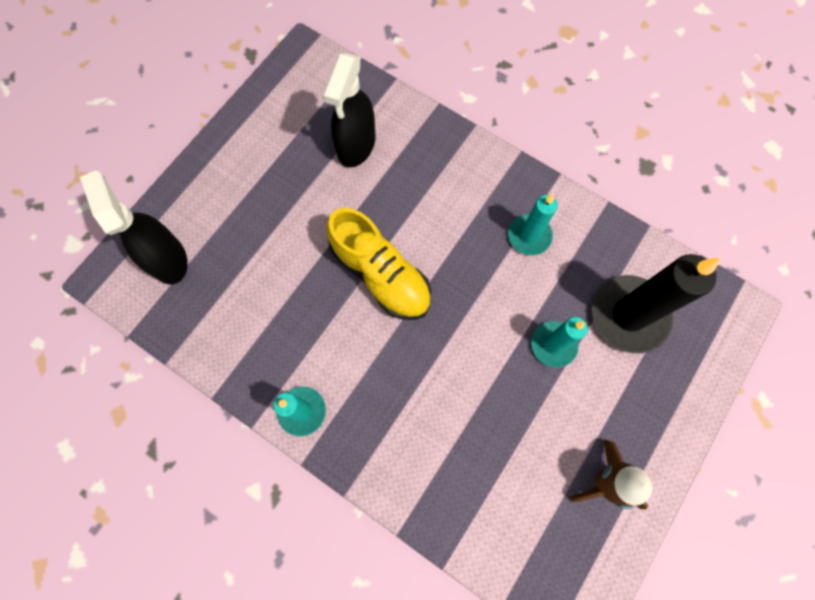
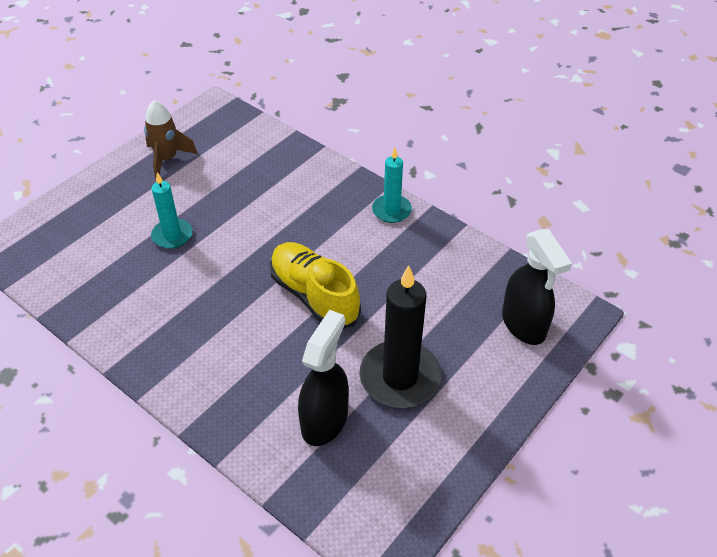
camera: 175 degrees left, 25 degrees down
(529, 236) = (161, 316): turquoise candle -> none
(628, 315) = (97, 250): black candle -> black candle (400, 377)

